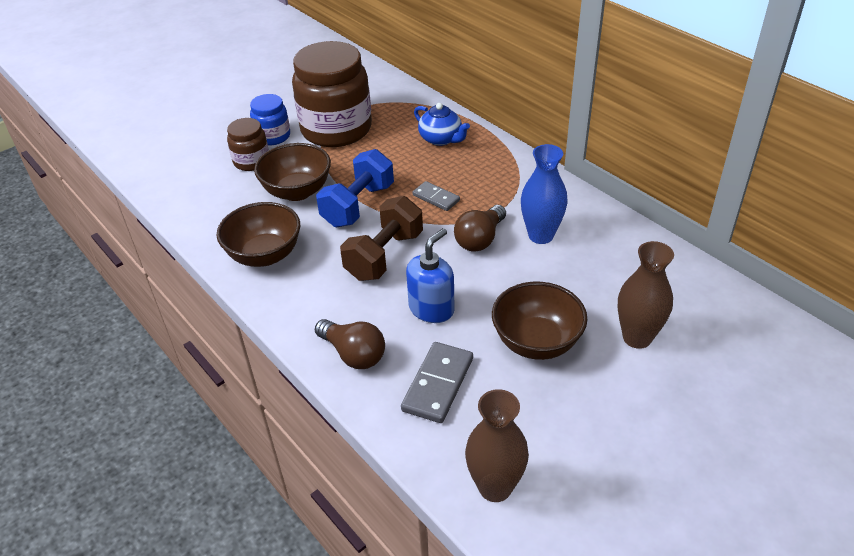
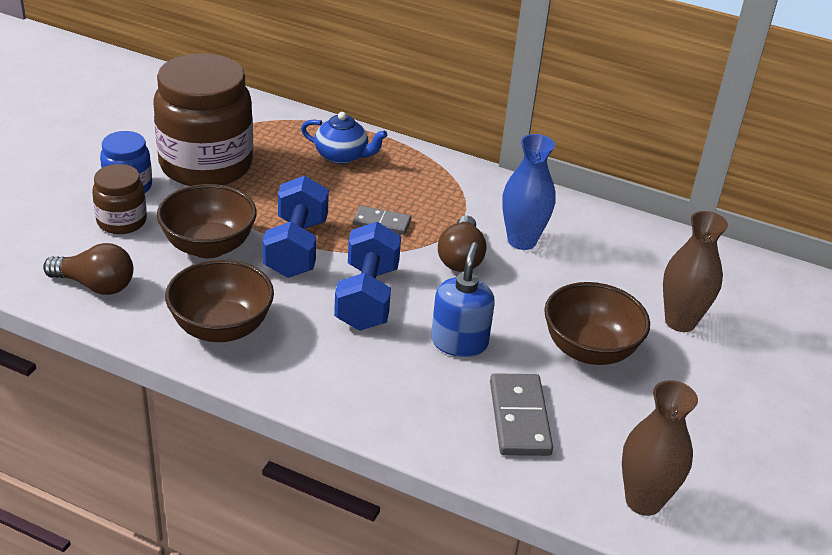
camera: 30 degrees left, 5 degrees down
(353, 354) = (407, 411): brown light bulb -> brown light bulb (96, 285)
(384, 256) = (367, 297): brown dumbbell -> blue dumbbell

